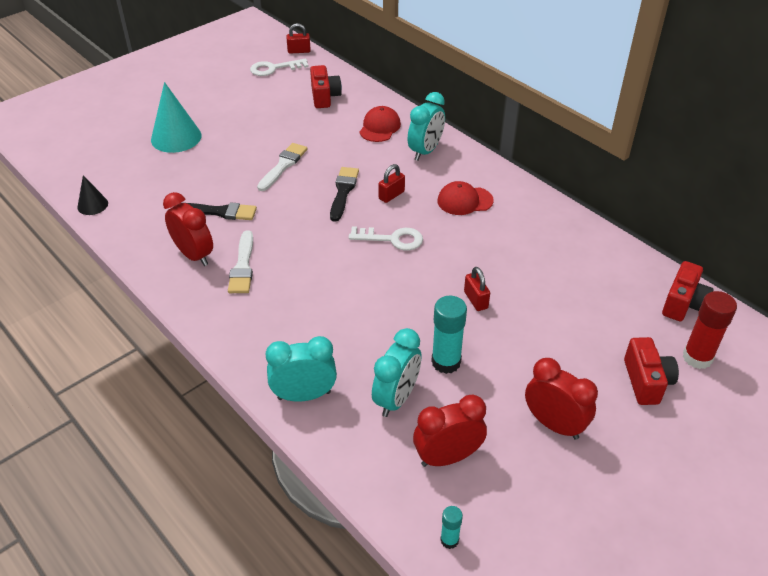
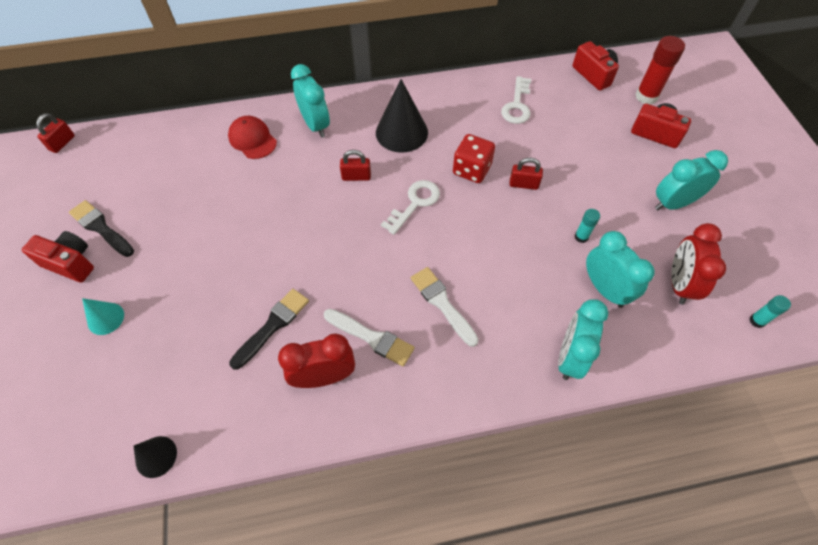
camera: 60 degrees left, 15 degrees up
(176, 137) = (106, 318): turquoise cone -> turquoise cone, size x0.55
(274, 68) = (70, 177): white key -> white key (517, 105)
(283, 165) = (244, 239): white brush -> white brush (442, 303)
(324, 97) = (164, 158): red camera -> red camera (71, 263)
(343, 191) = (323, 209): black brush -> black brush (101, 228)
(391, 195) = (356, 176): red padlock -> red padlock turned 75 degrees counterclockwise
(446, 362) = (581, 237): turquoise glue stick -> turquoise glue stick, size x0.53
(461, 259) = (471, 170): none -> red dice
(464, 201) = (401, 132): red cap -> black cone
(554, 424) = (673, 203): red clock -> turquoise clock

